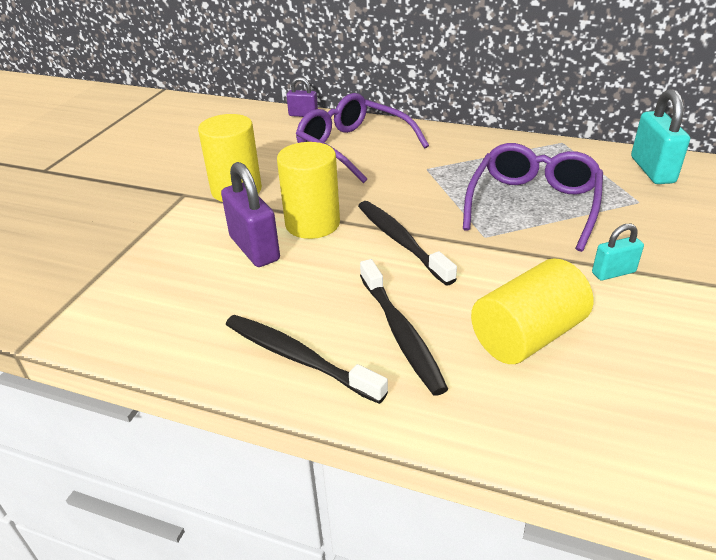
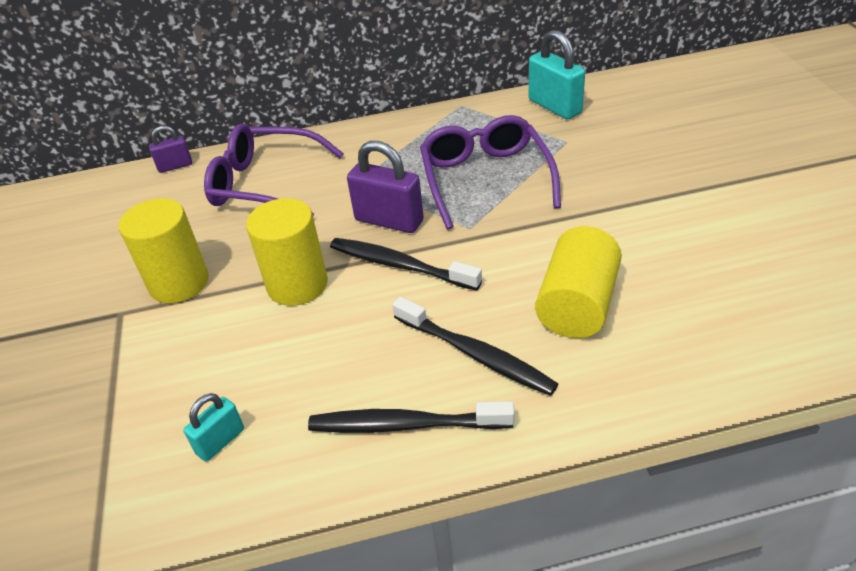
camera: 30 degrees left, 5 degrees up
(254, 248) = (260, 338): purple padlock -> purple padlock (389, 221)
(613, 272) = (597, 216): turquoise padlock -> turquoise padlock (220, 441)

